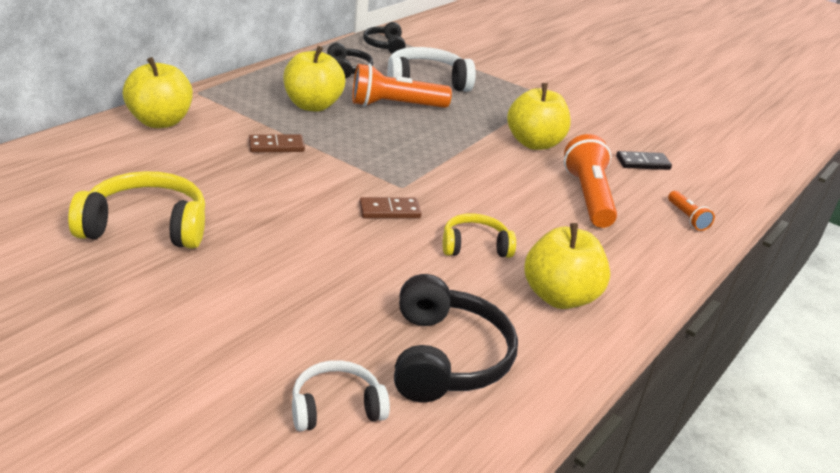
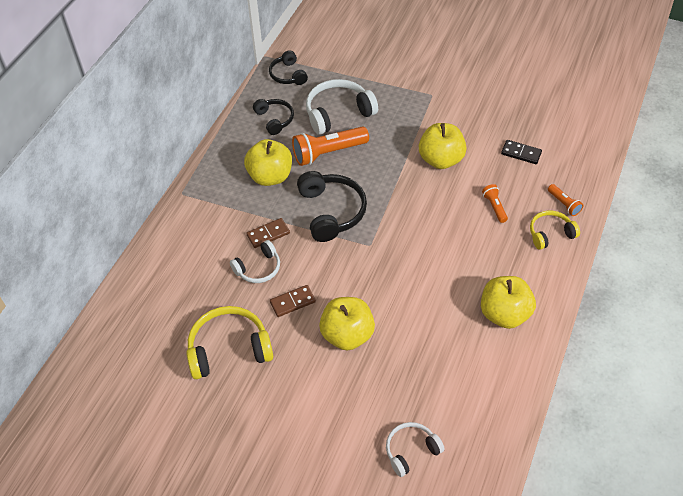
camera: 10 degrees left, 20 degrees up
(160, 121) = (176, 238): yellow apple -> yellow apple (347, 335)
(242, 169) = (258, 268): none -> white headphones
(389, 211) = (372, 273): brown domino -> brown domino (292, 302)
(445, 357) = (455, 390): black headphones -> black headphones (331, 212)
(475, 246) = (438, 287): yellow headphones -> yellow headphones (550, 234)
(588, 197) = (494, 207): orange flashlight -> orange flashlight, size x0.50
(643, 163) = (521, 153): black domino -> black domino turned 45 degrees clockwise

